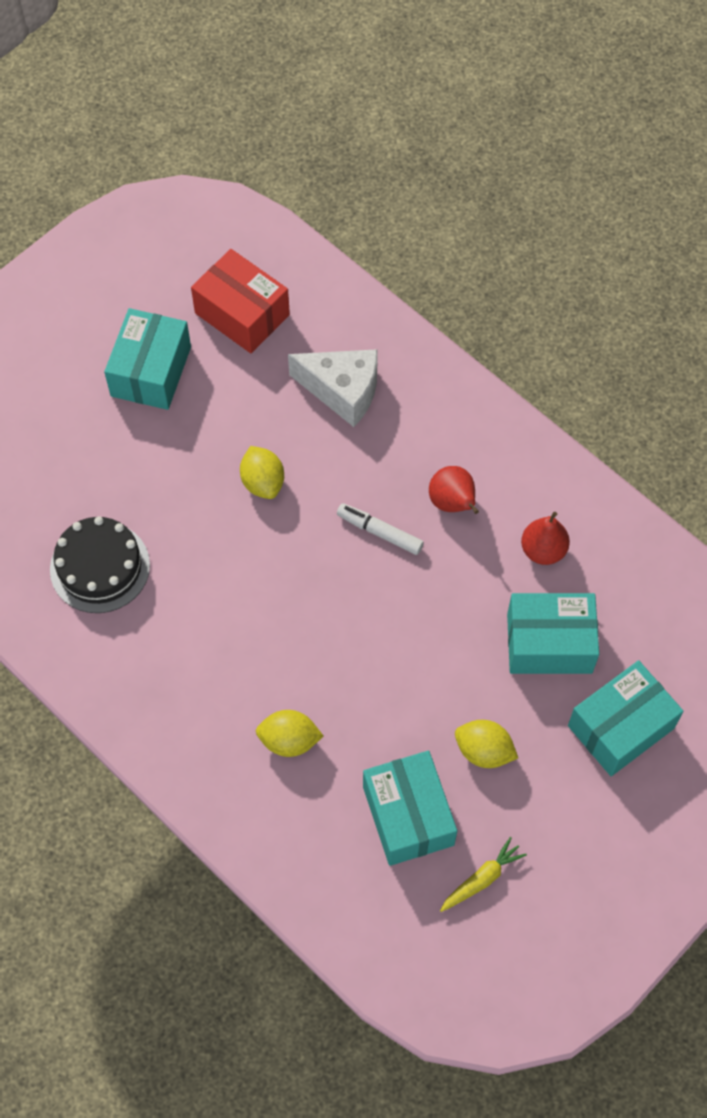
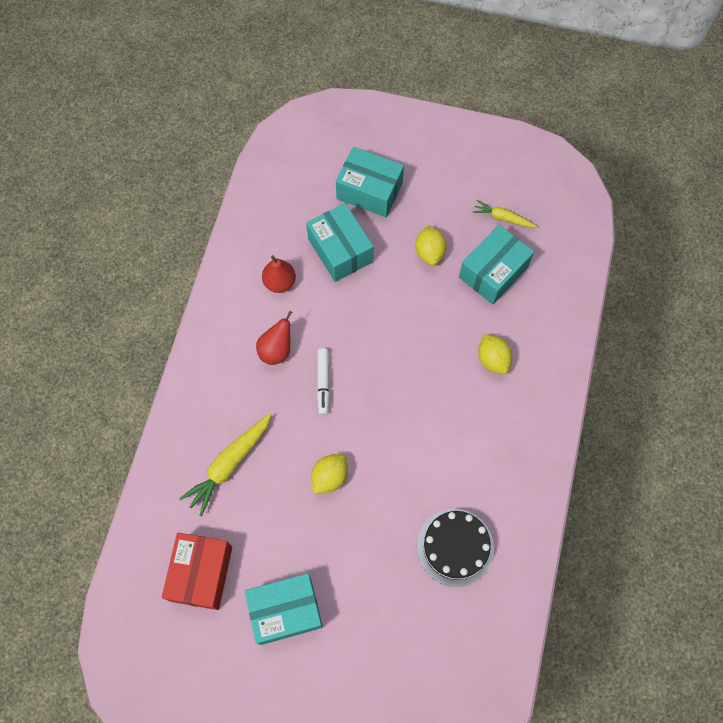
camera: 120 degrees left, 5 degrees up
(343, 391) = (229, 465): white cheese -> yellow carrot

